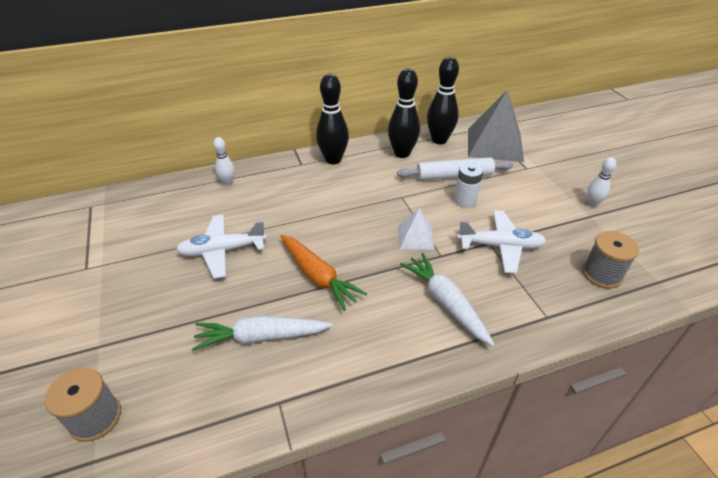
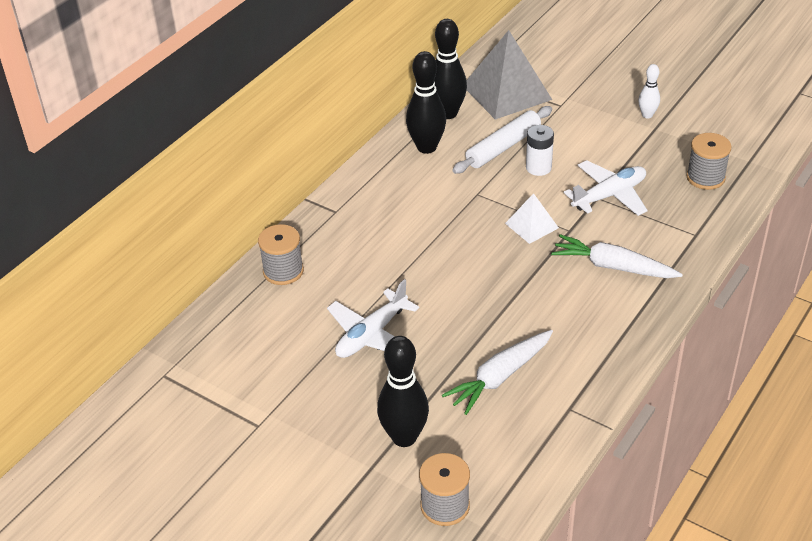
camera: 35 degrees left, 0 degrees up
(228, 182) = (283, 271): white bowling pin -> grey spool
(318, 276) = (487, 306): orange carrot -> none
(333, 160) = (364, 189): black bowling pin -> black bowling pin (404, 437)

